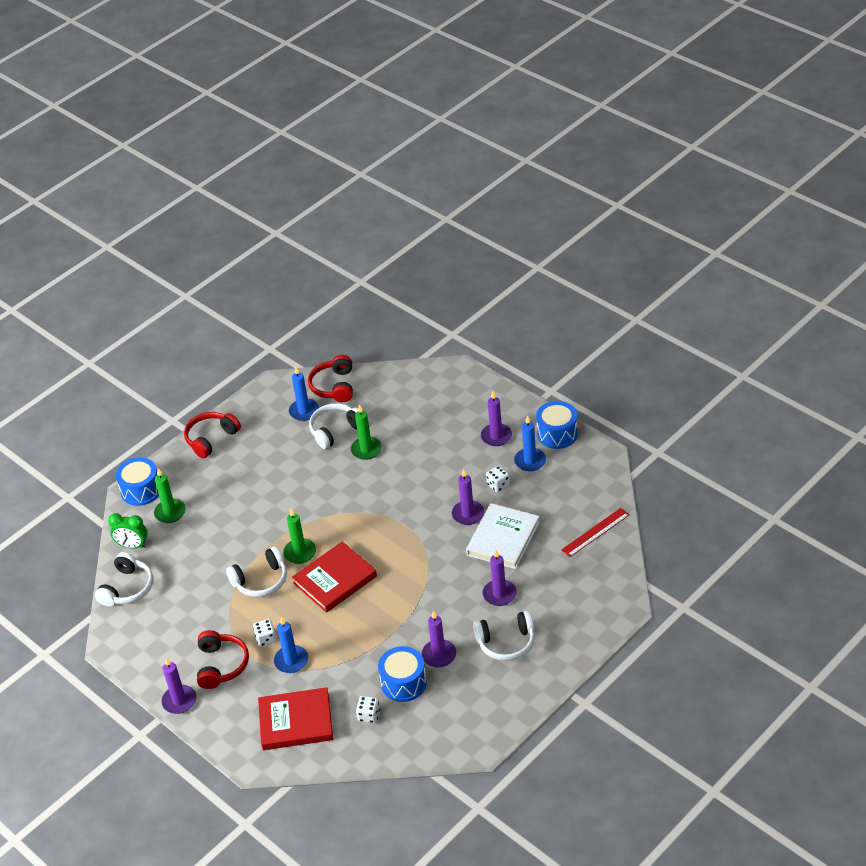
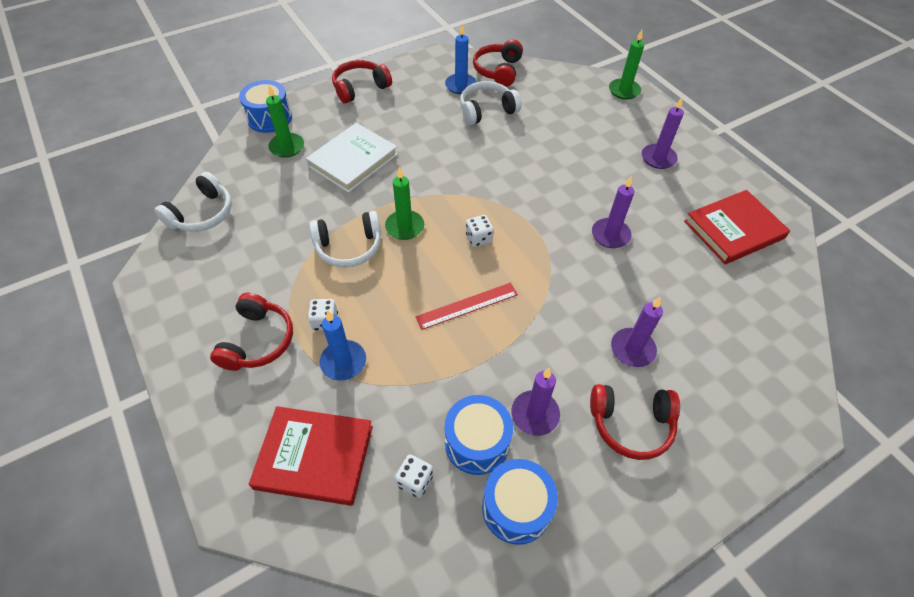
camera: 10 degrees right, 10 degrees up
(132, 545) = (232, 170): green clock -> none
(179, 701) = (185, 375): purple candle -> none
(335, 580) = (433, 270): red book -> red book (733, 230)
(366, 449) = (513, 136): green candle -> green candle (624, 91)
(498, 485) = (652, 211): white dice -> white dice (478, 238)
(503, 539) = (648, 276): white book -> white book (353, 160)
(506, 643) = (631, 424): white headphones -> red headphones
(530, 461) = (693, 194): blue candle -> none
(557, 434) = (728, 172): blue drum -> blue drum (516, 508)
(595, 532) = (768, 300): red ruler -> red ruler (467, 305)

